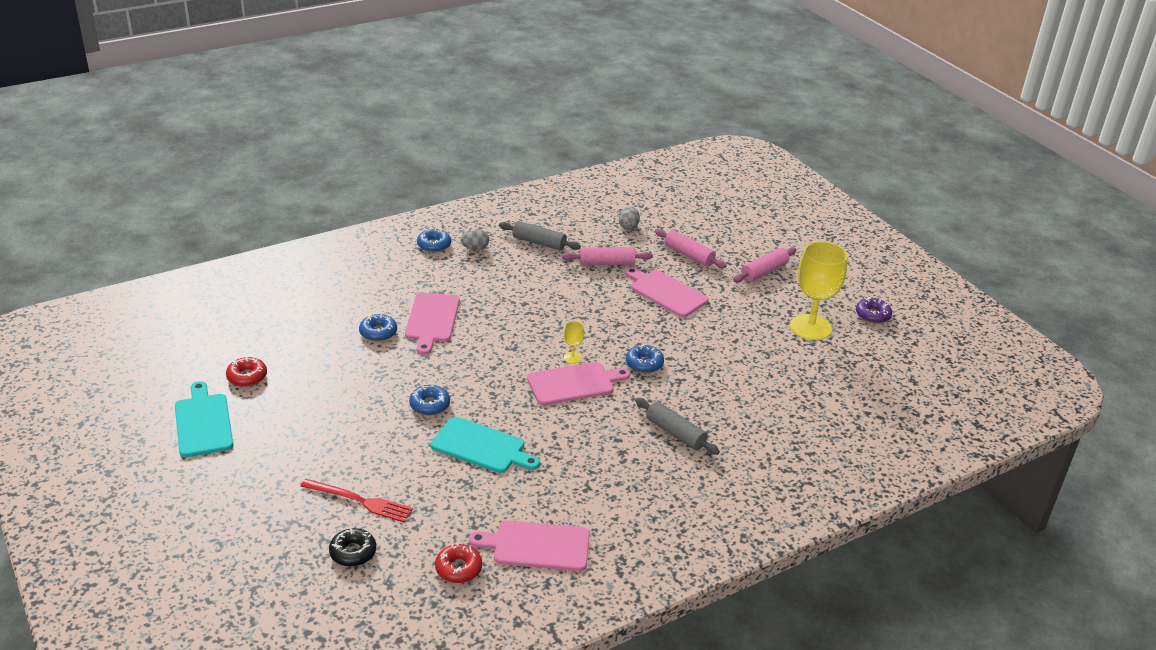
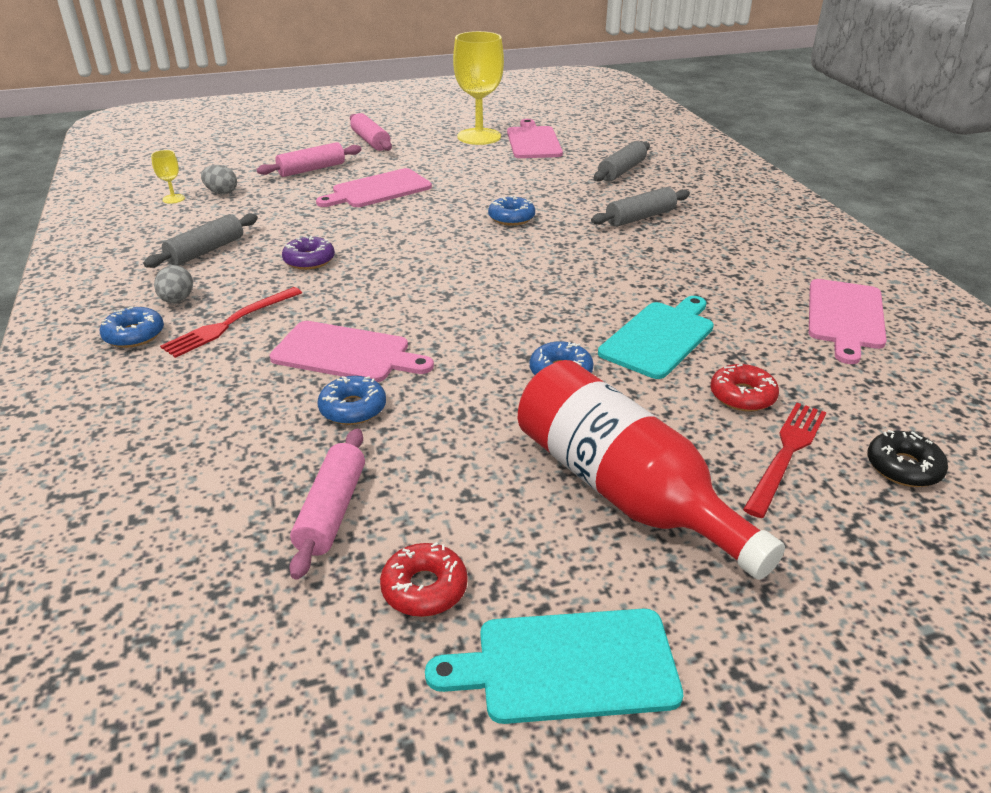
camera: 75 degrees left, 0 degrees up
(320, 435) = (623, 490): none -> red bottle
(454, 273) = (230, 323): none -> red fork
(458, 568) = (904, 376): red donut -> red donut (742, 396)
(572, 357) = (484, 257): yellow goblet -> yellow goblet (173, 199)
(574, 383) = (538, 261): pink cutting board -> pink cutting board (533, 141)
(607, 263) = (292, 214): pink rolling pin -> pink rolling pin (332, 511)
(774, 419) = (621, 171): none -> grey rolling pin
(872, 315) = (471, 112): purple donut -> purple donut (309, 260)

